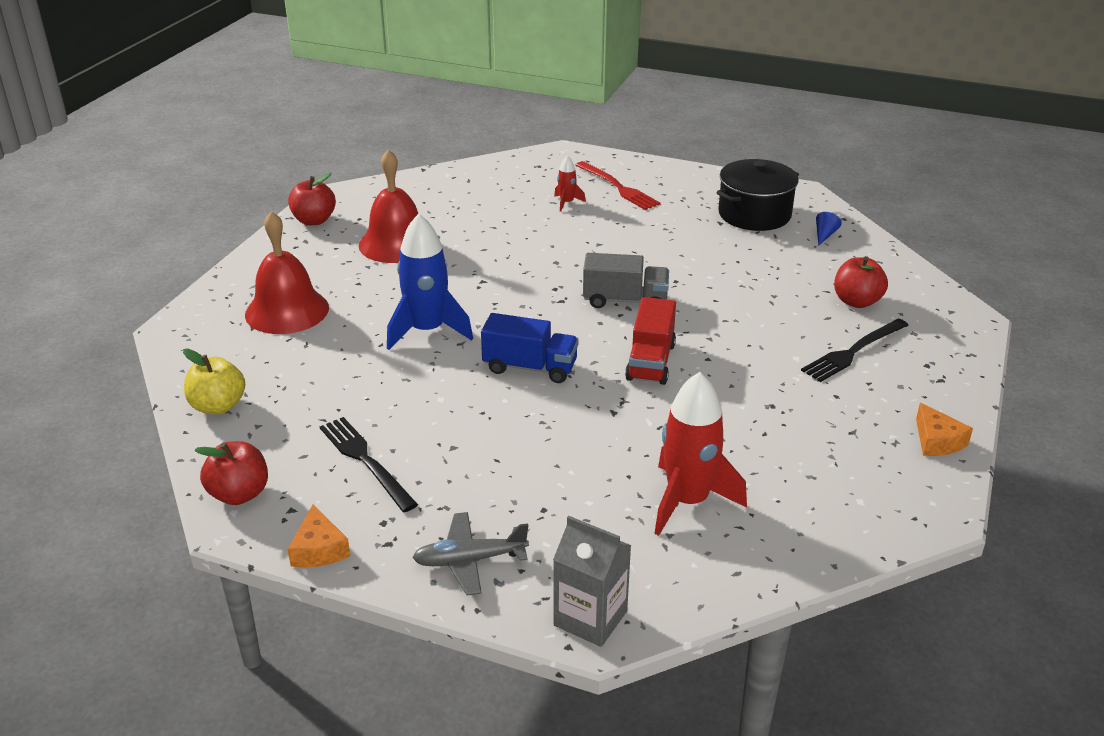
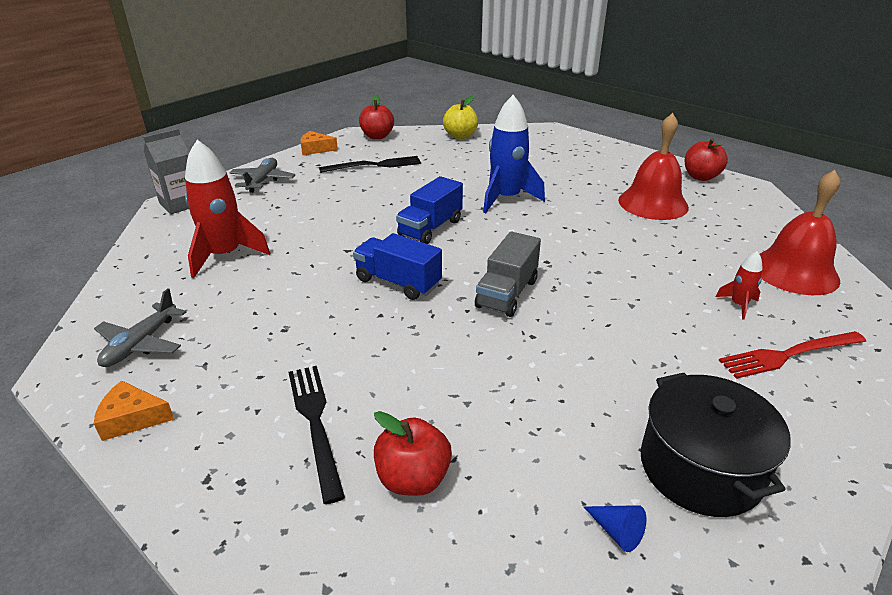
camera: 110 degrees right, 0 degrees up
(287, 311) = (559, 158): red bell -> red bell (795, 271)
(650, 362) = (398, 282): red truck -> blue truck
(866, 485) = (141, 344): none -> grey plane

